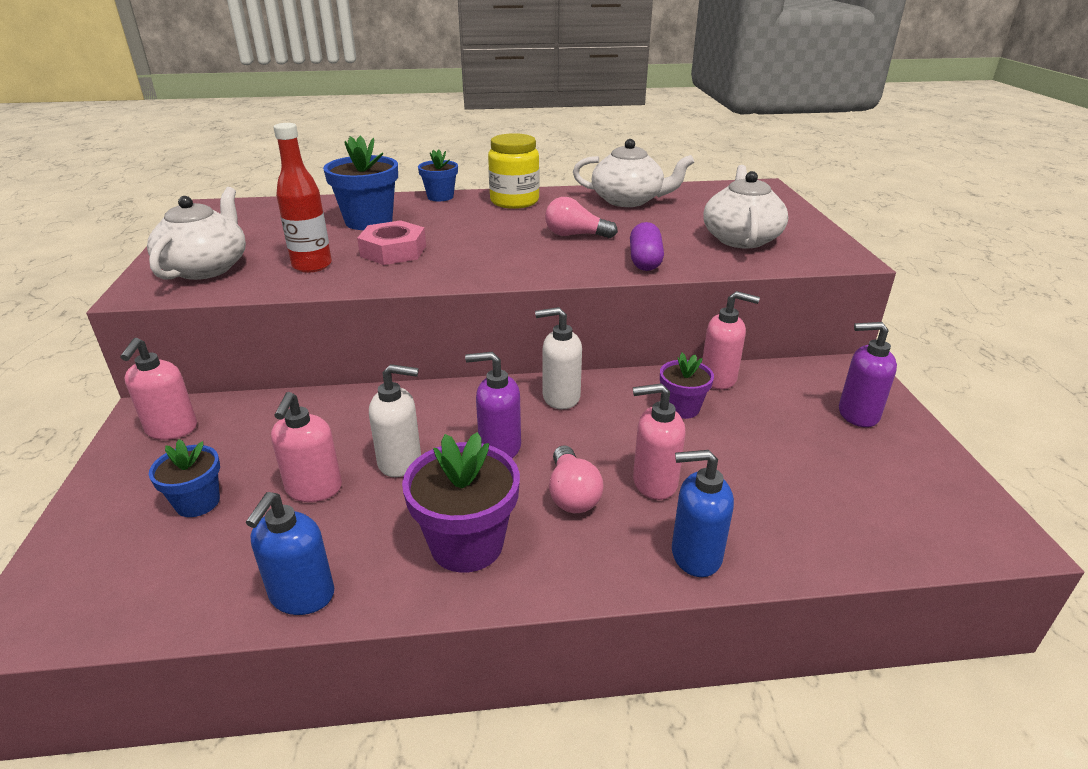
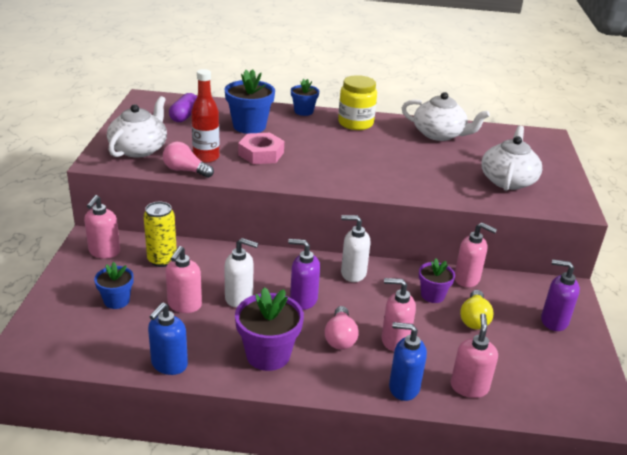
camera: 10 degrees right, 0 degrees up
(267, 426) = (162, 260): none -> yellow can
(575, 235) = (389, 159): pink light bulb -> pink light bulb (185, 170)
(645, 261) = (430, 188): purple capsule -> purple capsule (184, 116)
(752, 430) = (474, 319): none -> yellow light bulb
(790, 533) = (469, 387): none -> pink soap dispenser

